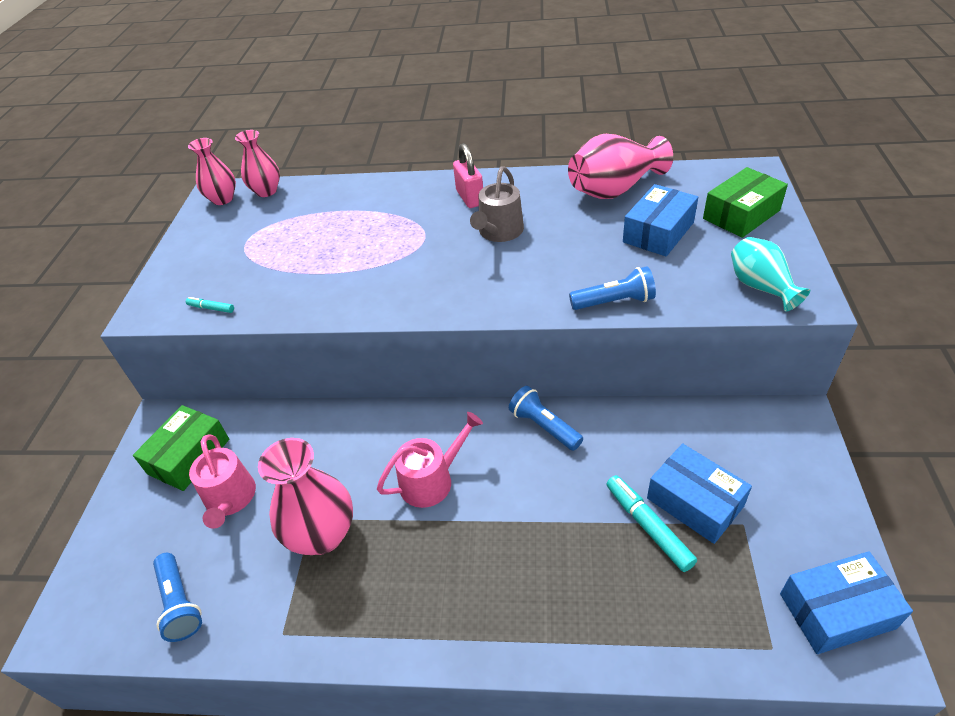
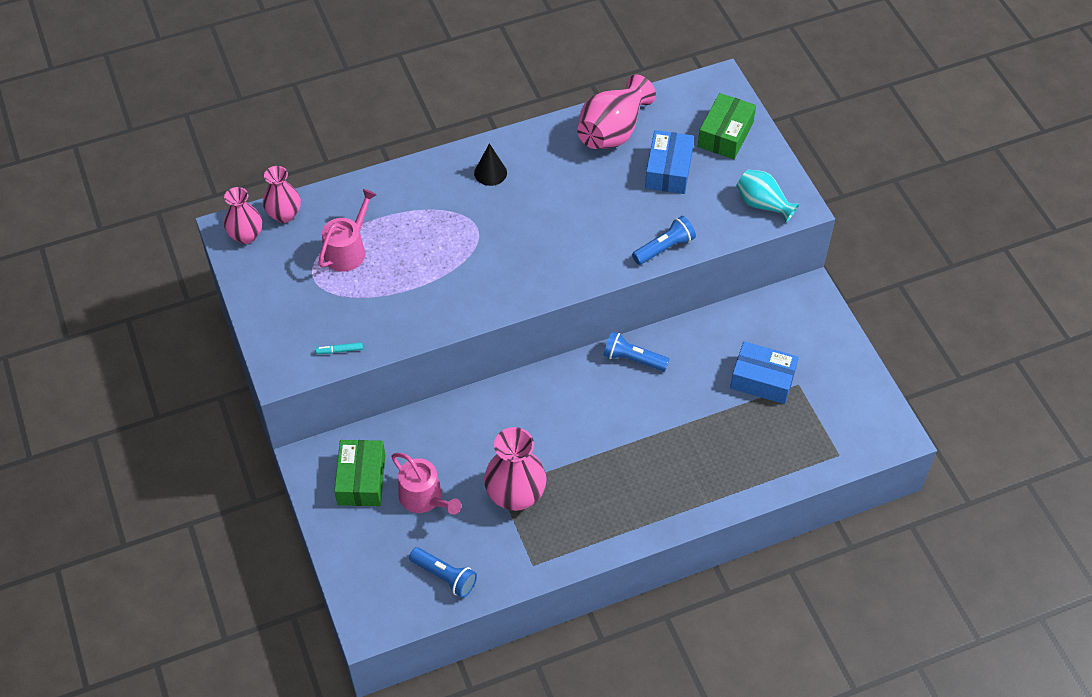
camera: 30 degrees left, 10 degrees up
(432, 480) = (571, 429): pink watering can -> pink watering can (348, 250)
(470, 198) = (490, 173): pink padlock -> black cone
(499, 232) = (538, 204): grey watering can -> none
(648, 526) = (739, 407): turquoise marker -> none
(836, 611) = (868, 419): blue box -> none

